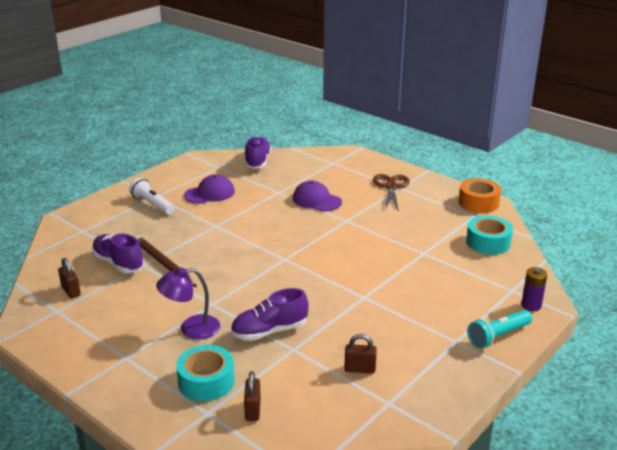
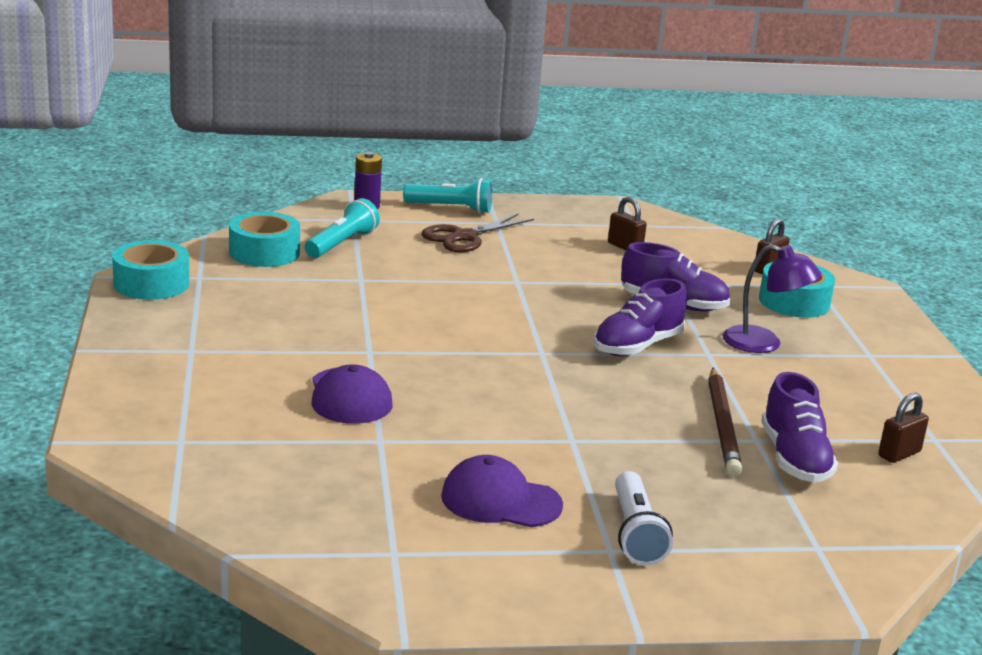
camera: 140 degrees left, 5 degrees down
(71, 291) = (899, 454): brown padlock -> brown padlock turned 45 degrees clockwise
(257, 161) = (299, 521): purple shoe -> purple shoe (637, 346)
(391, 187) = (200, 357): brown scissors -> brown scissors (464, 237)
(477, 269) = (341, 244): none -> turquoise flashlight
(478, 203) = (151, 283): orange tape -> turquoise tape

